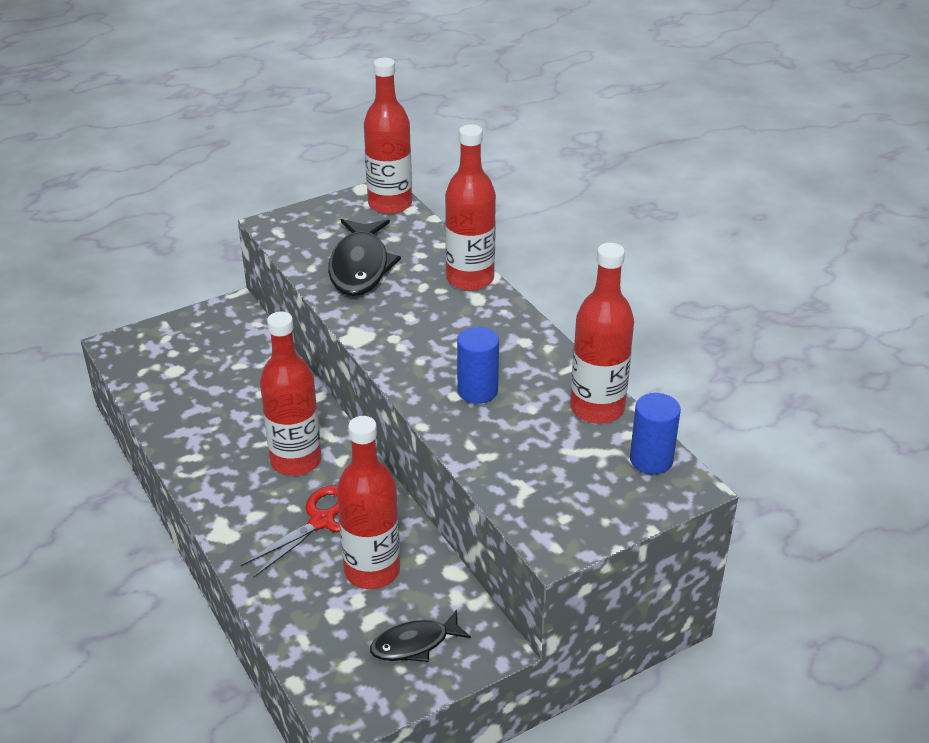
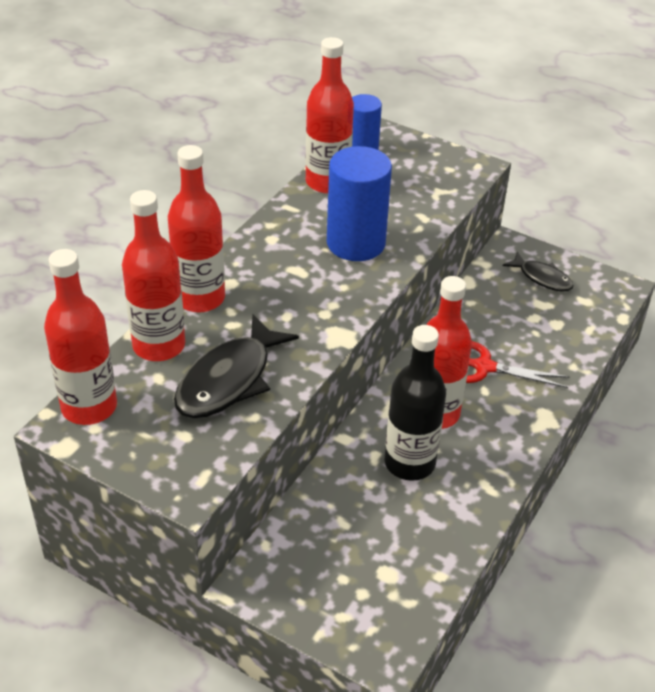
camera: 120 degrees left, 5 degrees up
(258, 422) = (409, 463): none -> black bottle
(360, 267) = (229, 380): black fish -> black fish turned 150 degrees clockwise
(372, 571) = (504, 321): red bottle -> red bottle (159, 346)
(477, 391) = (356, 243): blue cylinder -> blue cylinder, size x1.65

